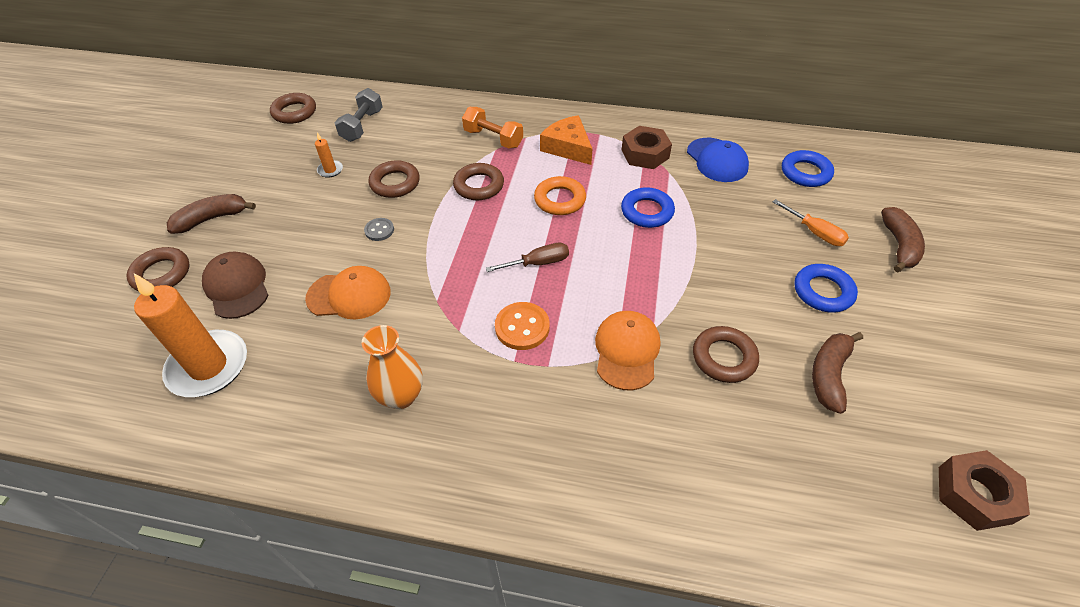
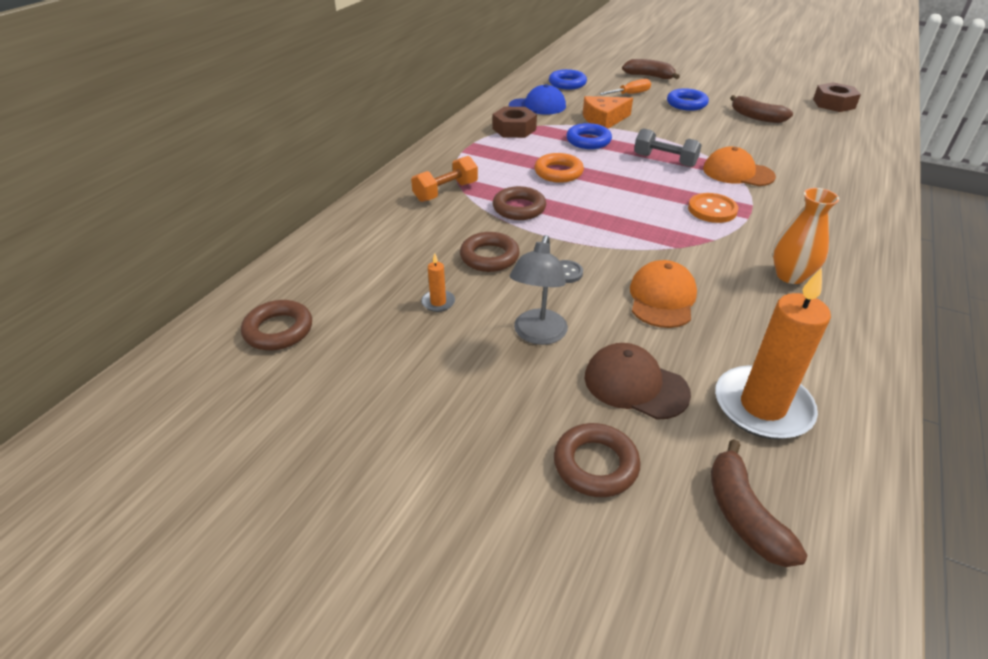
camera: 75 degrees left, 10 degrees down
(212, 219) = (492, 414): brown banana -> brown banana (743, 514)
(237, 287) = (635, 385): brown cap -> brown cap turned 45 degrees clockwise
(294, 227) = (537, 335): none -> grey lamp
(362, 126) = (359, 272): grey dumbbell -> grey dumbbell (664, 160)
(538, 263) = (637, 193): brown screwdriver -> none
(568, 147) = (485, 158): orange cheese -> orange cheese (604, 120)
(724, 358) = (743, 143): brown ring -> none

